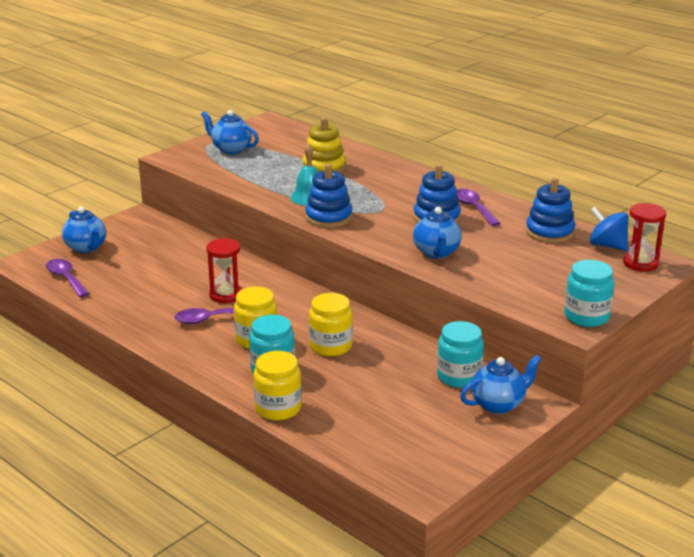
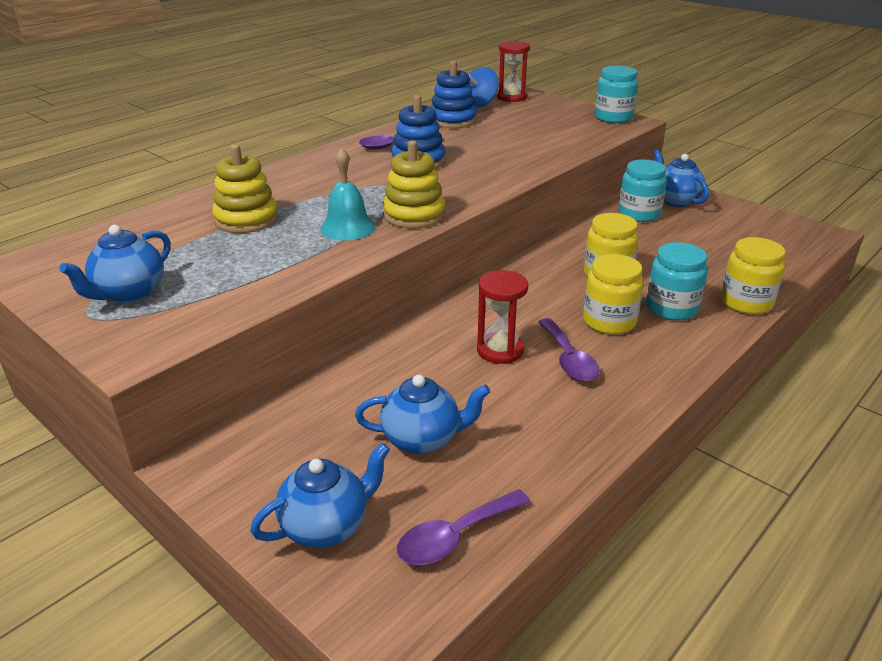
camera: 90 degrees left, 5 degrees up
(328, 217) = (414, 215): blue stacking toy -> yellow stacking toy
(436, 253) = (504, 163): blue teapot -> blue teapot (422, 439)

